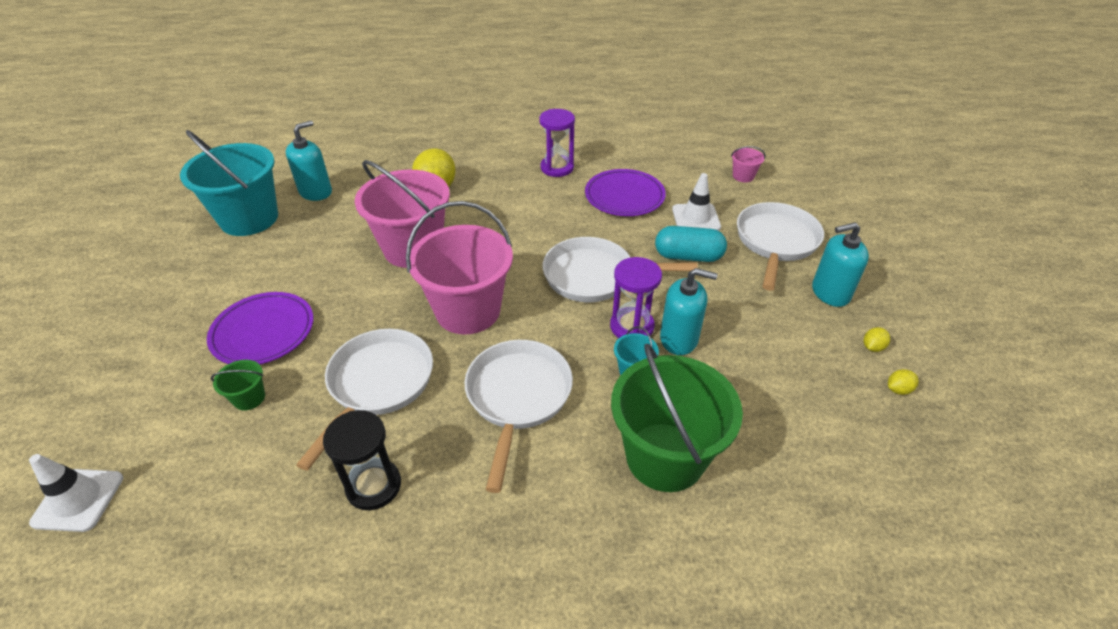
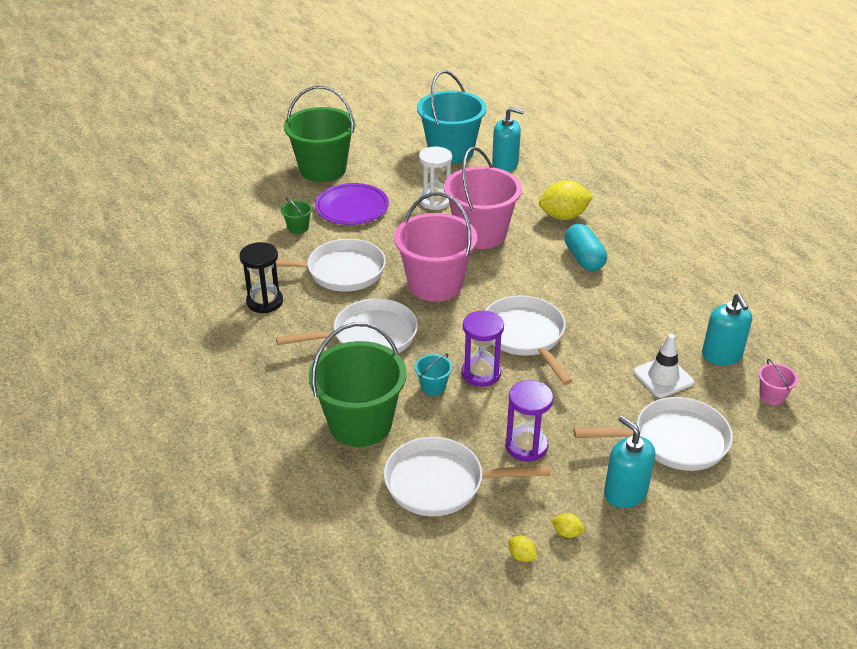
camera: 65 degrees right, 5 degrees down
(78, 500) = (202, 207): white traffic cone -> none
(153, 333) = (323, 169): none -> green bucket
(324, 260) = (435, 201): none -> white hourglass
(557, 168) = (659, 269): purple hourglass -> purple hourglass (526, 446)
(624, 196) = (654, 323): purple plate -> none
(679, 339) = (486, 404): turquoise soap dispenser -> turquoise soap dispenser (722, 355)
(688, 256) = (599, 385): turquoise capsule -> turquoise capsule (584, 258)
(784, 416) = (441, 483): none -> white pan

